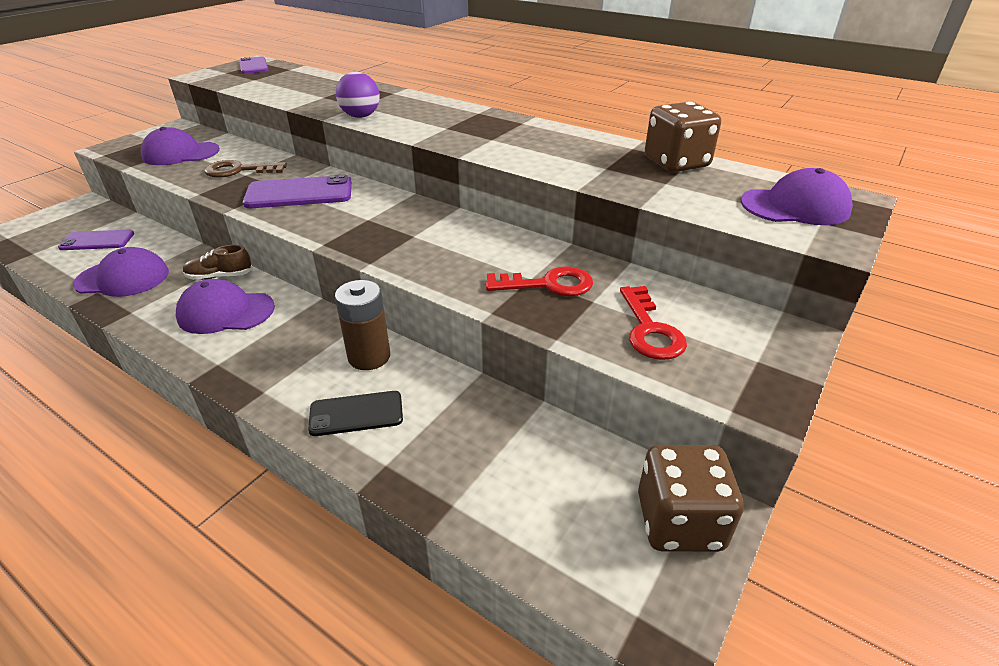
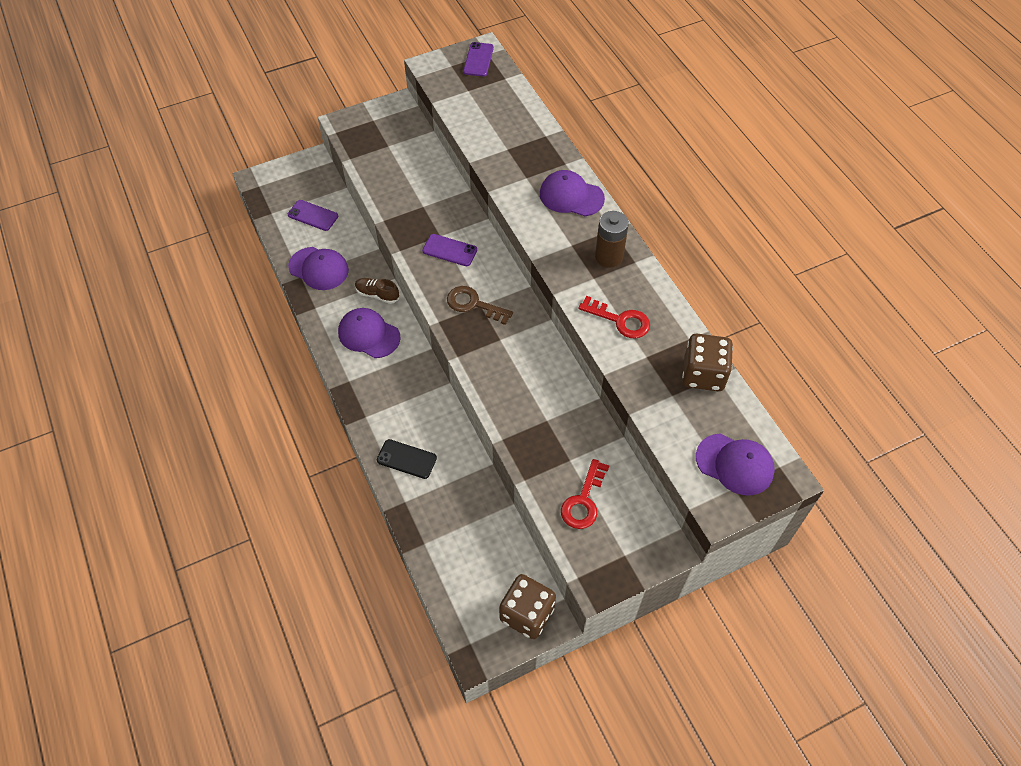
camera: 30 degrees right, 20 degrees up
(181, 154) = (389, 153): purple cap -> purple cap (571, 196)
(239, 170) = (421, 198): brown key -> brown key (473, 304)
(299, 193) = (449, 250): purple phone -> purple phone, size x0.64
(360, 116) = (518, 198): purple ball -> none
(369, 357) = (434, 418): brown battery -> brown battery (609, 256)
(548, 284) = (553, 431): red key -> red key (620, 320)

